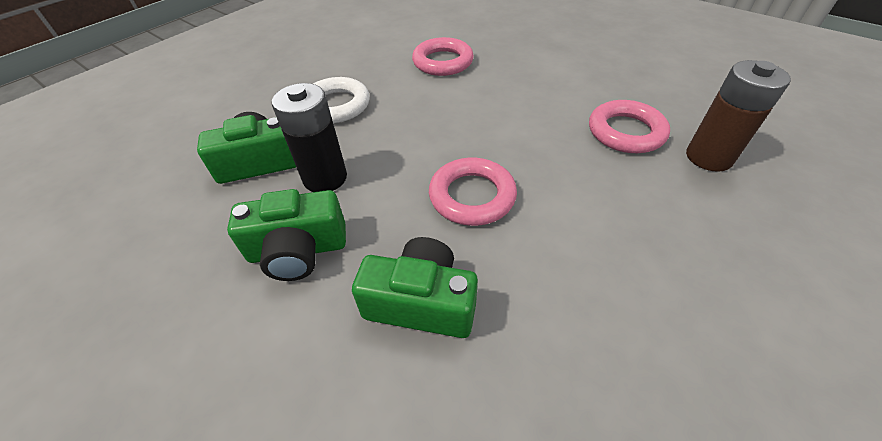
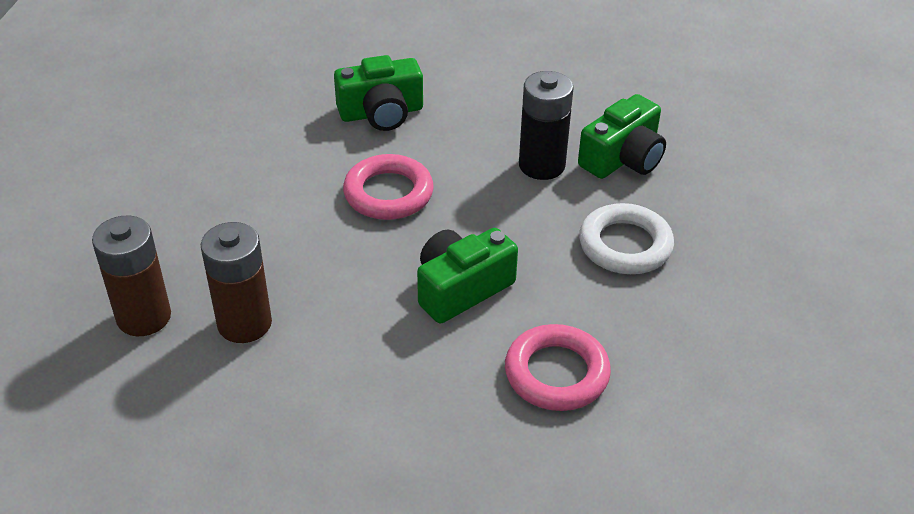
camera: 150 degrees right, 5 degrees down
(298, 250) = (501, 112): green camera -> green camera (461, 288)
(626, 132) = (244, 323): pink ring -> brown battery

